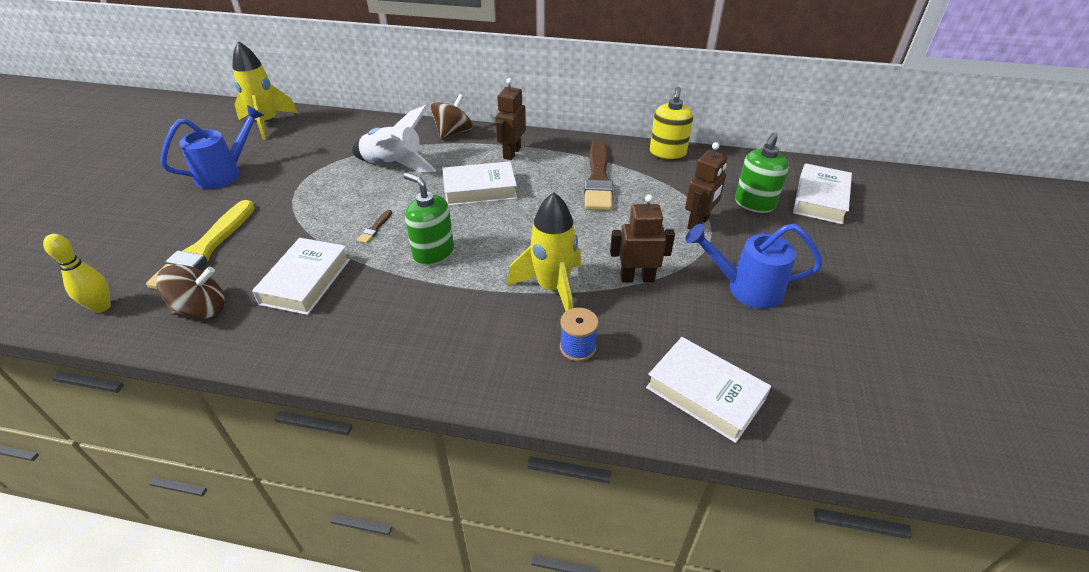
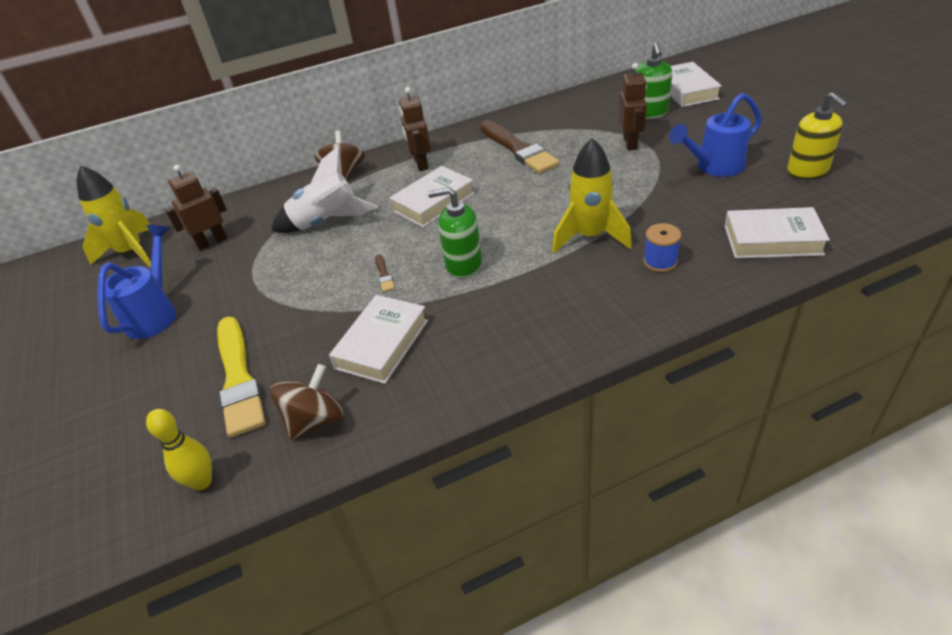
camera: 30 degrees left, 0 degrees up
(306, 281) = (382, 344): white book -> white book turned 45 degrees clockwise
(637, 278) = (638, 198): brown robot -> brown robot (212, 242)
(667, 154) = (545, 108): yellow soap dispenser -> yellow soap dispenser (807, 171)

